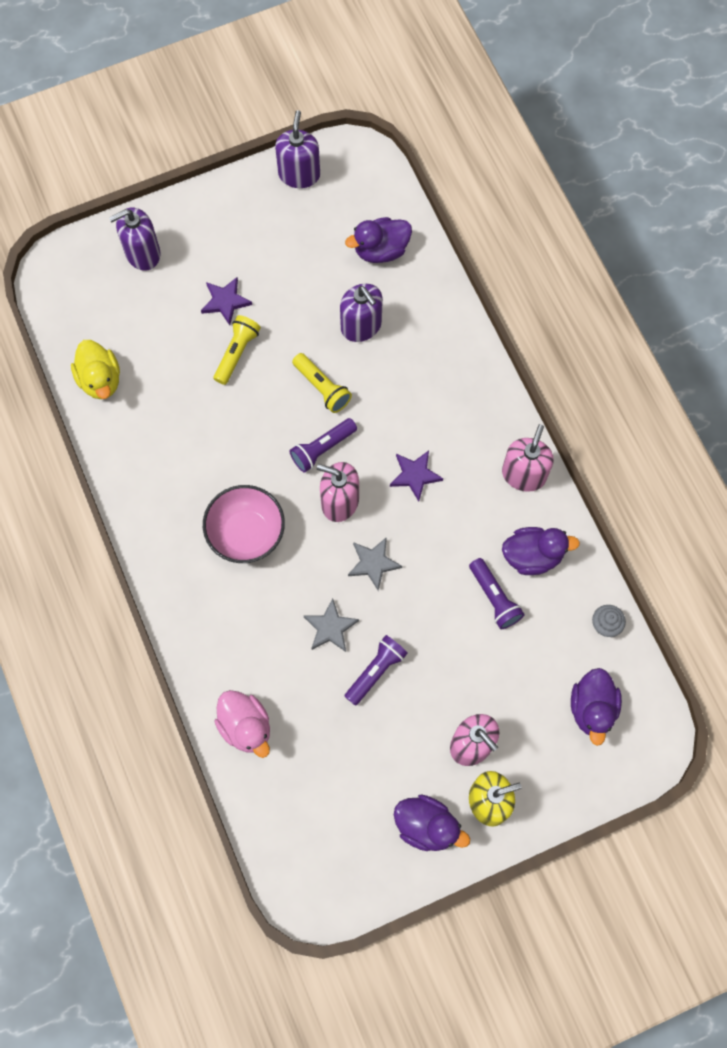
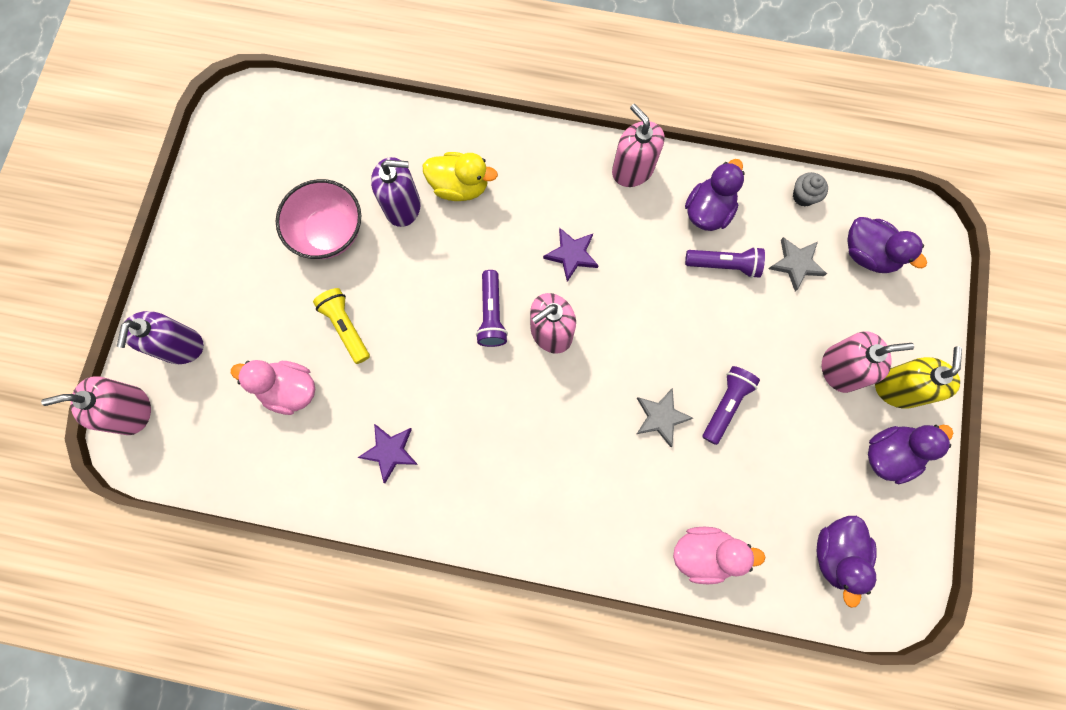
camera: 55 degrees left, 5 degrees up
(74, 256) = (132, 411): none -> pink soap dispenser
(100, 380) = (276, 468): yellow duck -> yellow duck (460, 186)
(163, 348) = (289, 389): none -> pink duck
(225, 301) = (288, 304): purple star -> purple star (390, 451)
(246, 533) = (523, 432): pink bowl -> pink bowl (329, 232)
(299, 174) = (219, 161): purple soap dispenser -> none
(322, 388) = (435, 277): yellow flashlight -> none
(373, 563) = (627, 342): grey star -> grey star (796, 264)
(376, 671) = (726, 405): purple flashlight -> purple flashlight turned 45 degrees clockwise
(381, 250) = (345, 144): purple duck -> purple duck (835, 553)

